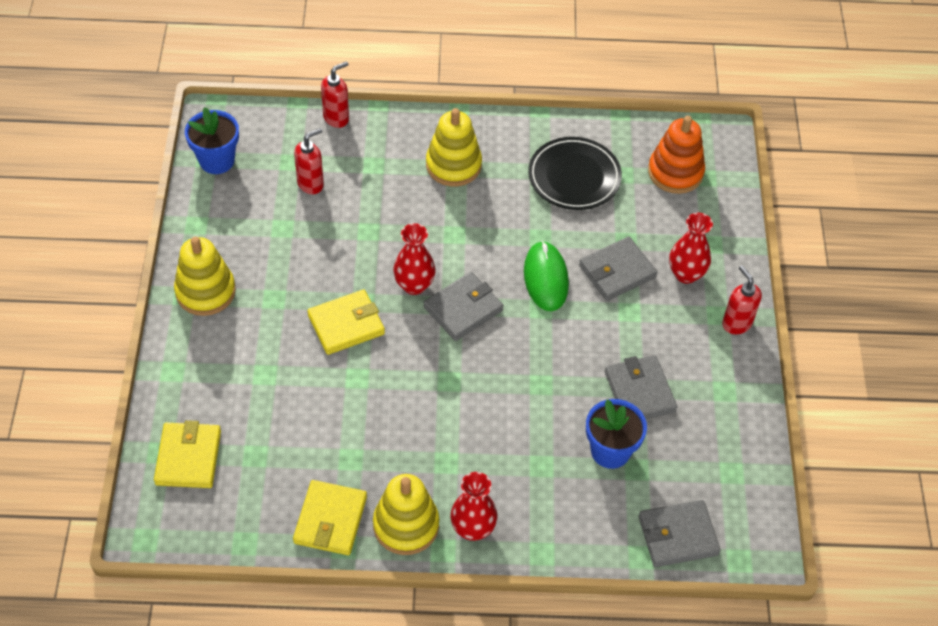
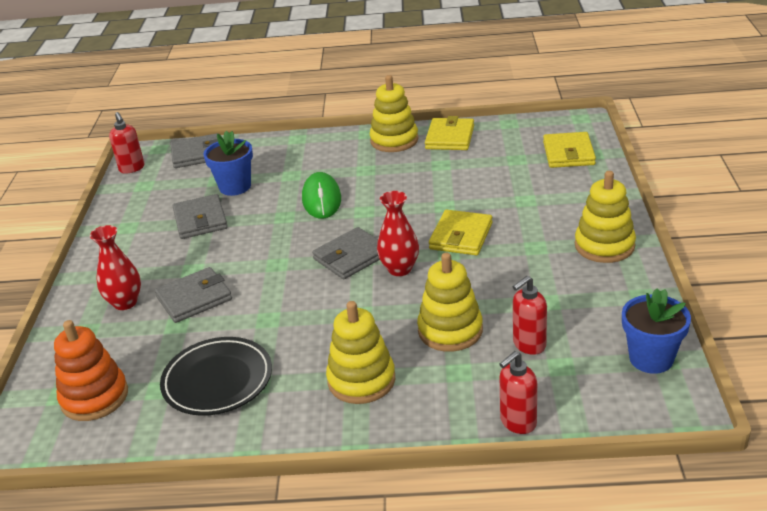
camera: 175 degrees left, 20 degrees down
(346, 324) = (461, 236): yellow wallet -> yellow wallet turned 45 degrees counterclockwise
(374, 206) = (450, 330): none -> yellow stacking toy
(472, 529) = (345, 143): red vase -> none
(545, 278) = (268, 286): green mouse -> green mouse (321, 199)
(736, 323) = (94, 270): red soap dispenser -> red soap dispenser (132, 168)

